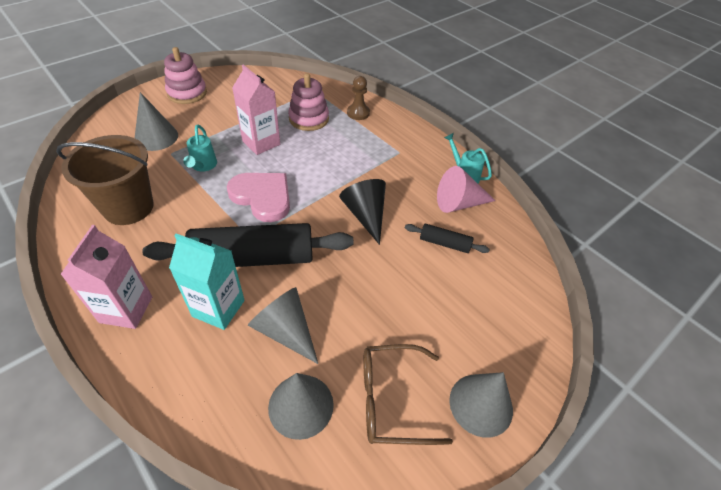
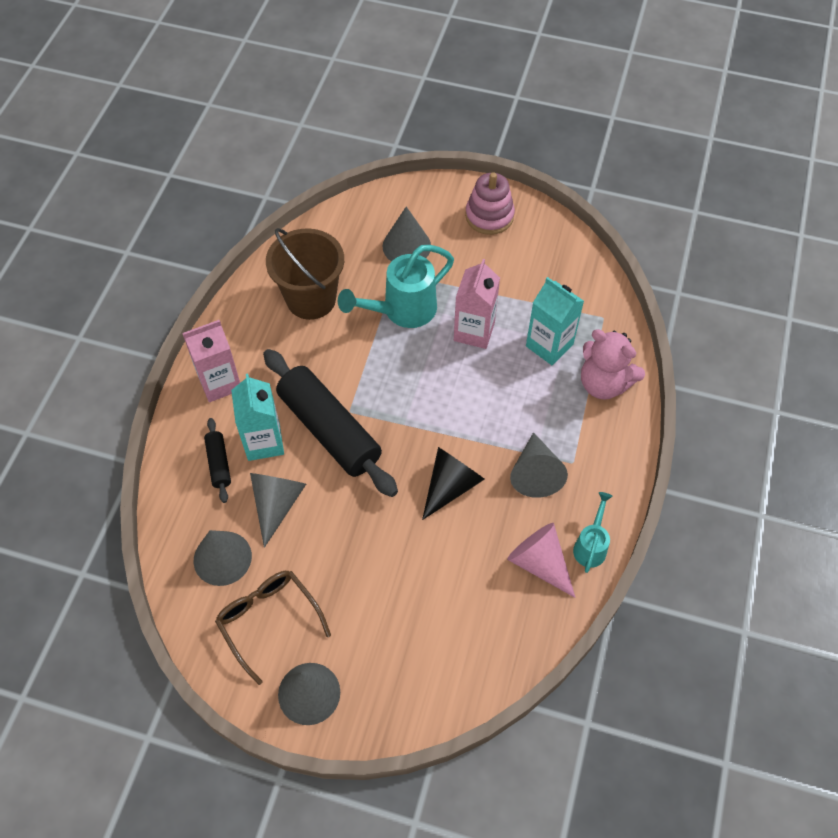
camera: 60 degrees right, 10 degrees up
(203, 166) = (401, 311): turquoise watering can -> turquoise watering can, size x1.80
(262, 197) = (403, 386): pink heart -> none
(309, 119) = (549, 345): pink stacking toy -> turquoise carton
(358, 113) = (604, 383): brown pawn -> pink teddy bear
(392, 171) = (535, 473): none -> grey cone
(444, 243) = (469, 577): black rolling pin -> black rolling pin (219, 463)

